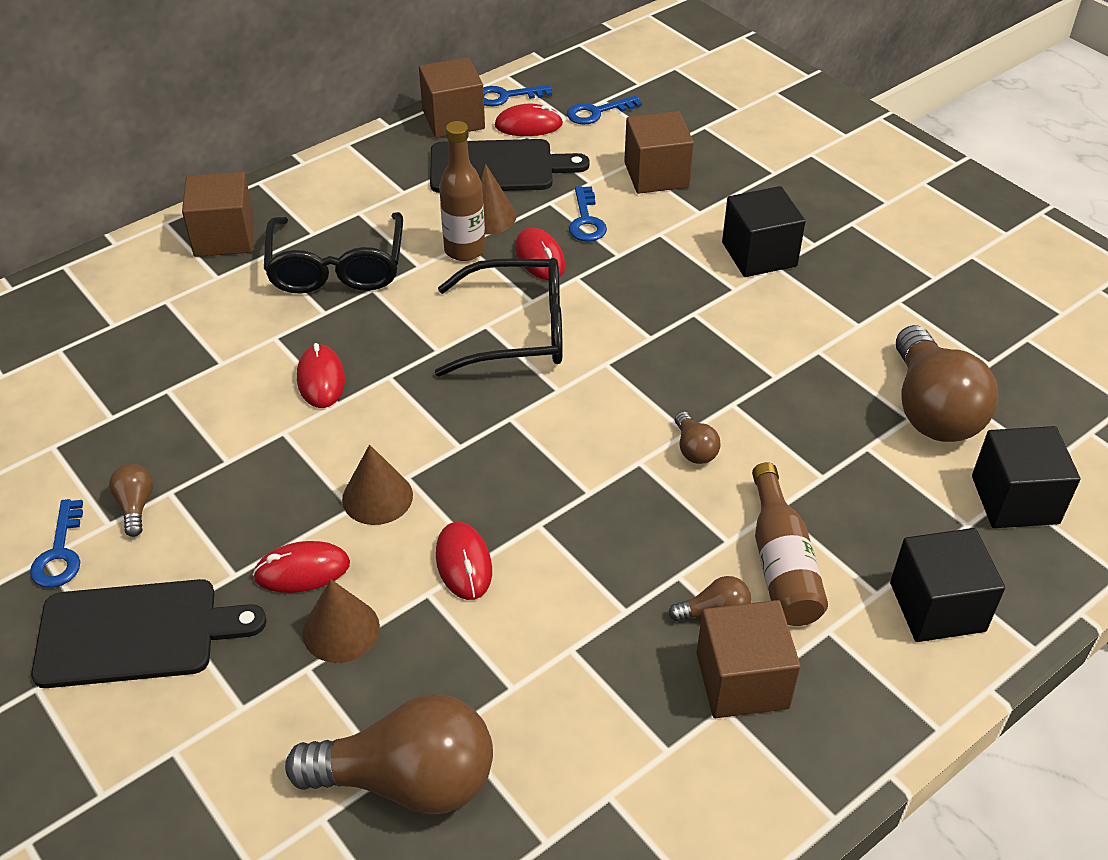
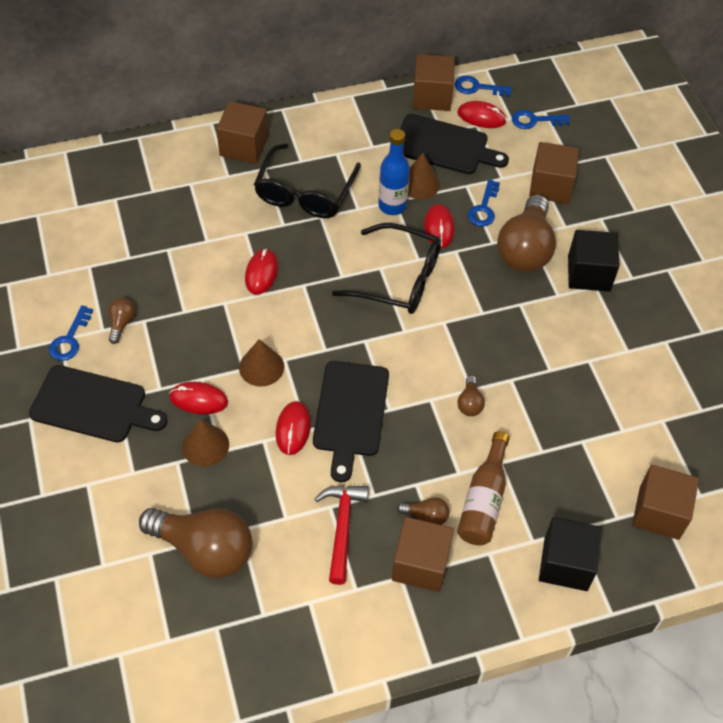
camera: 20 degrees right, 10 degrees up
(464, 250) = (392, 206): brown bottle -> blue bottle
(536, 515) = (350, 413): none -> black cutting board
(603, 671) = (342, 527): none -> red hammer
(932, 409) = (641, 430): brown light bulb -> brown light bulb (525, 249)
(1015, 500) = (659, 512): black cube -> brown cube

